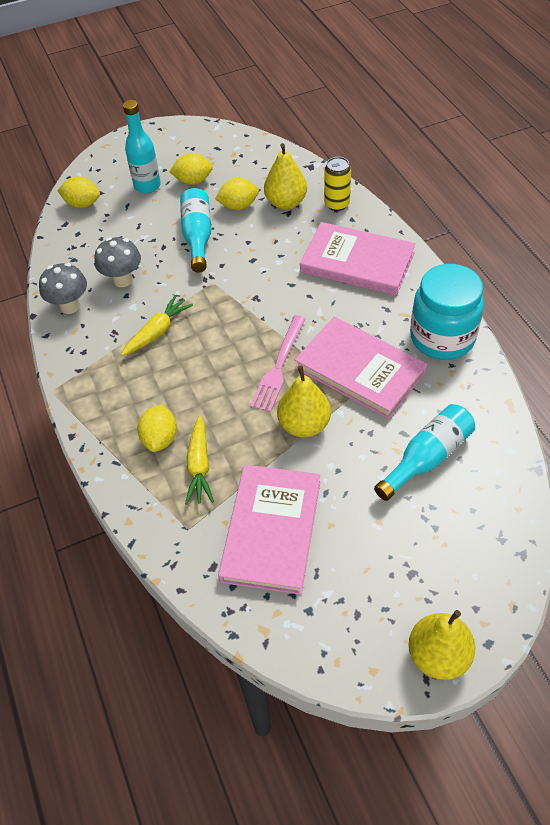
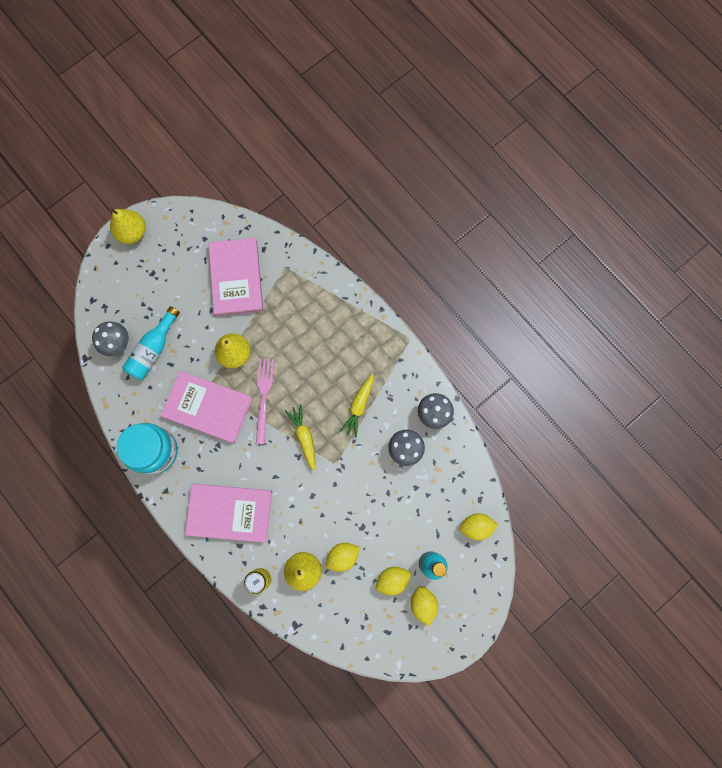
camera: 160 degrees right, 25 degrees up
(160, 438) = (324, 321): yellow lemon -> yellow lemon (423, 603)
(198, 237) = (364, 510): turquoise bottle -> none
(199, 466) = (292, 308): yellow carrot -> yellow carrot (304, 437)
(483, 478) = (118, 344): none -> grey mushroom

